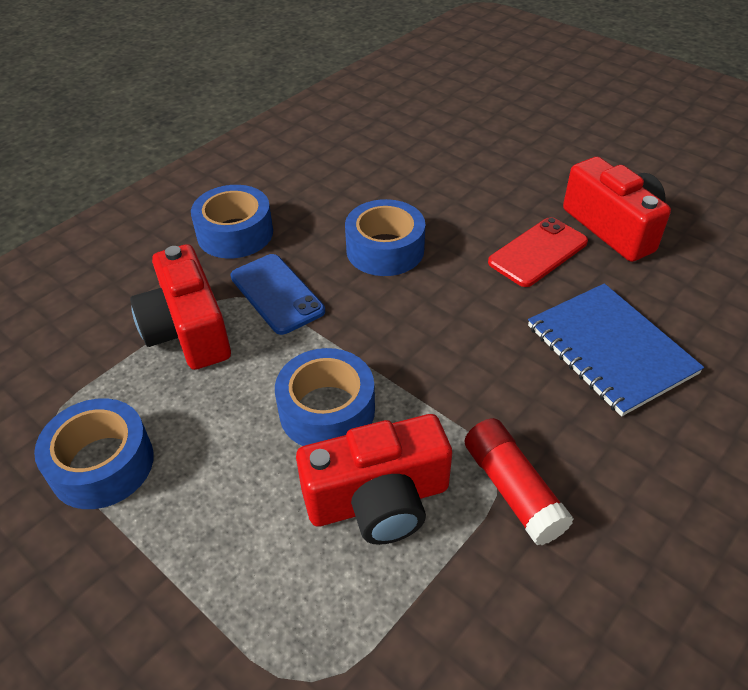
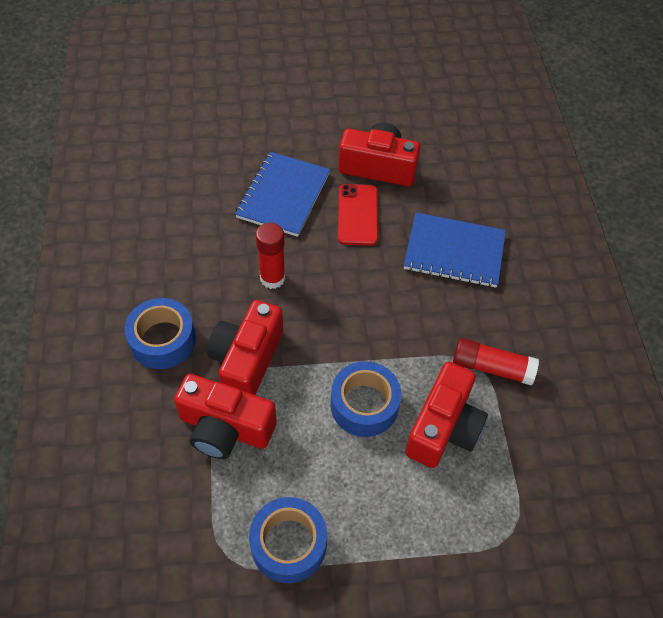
camera: 50 degrees left, 10 degrees up
(277, 294) = (247, 360): blue phone -> red camera
(385, 249) = (272, 278): blue tape -> red glue stick
(482, 196) = (283, 195): none -> blue notebook

